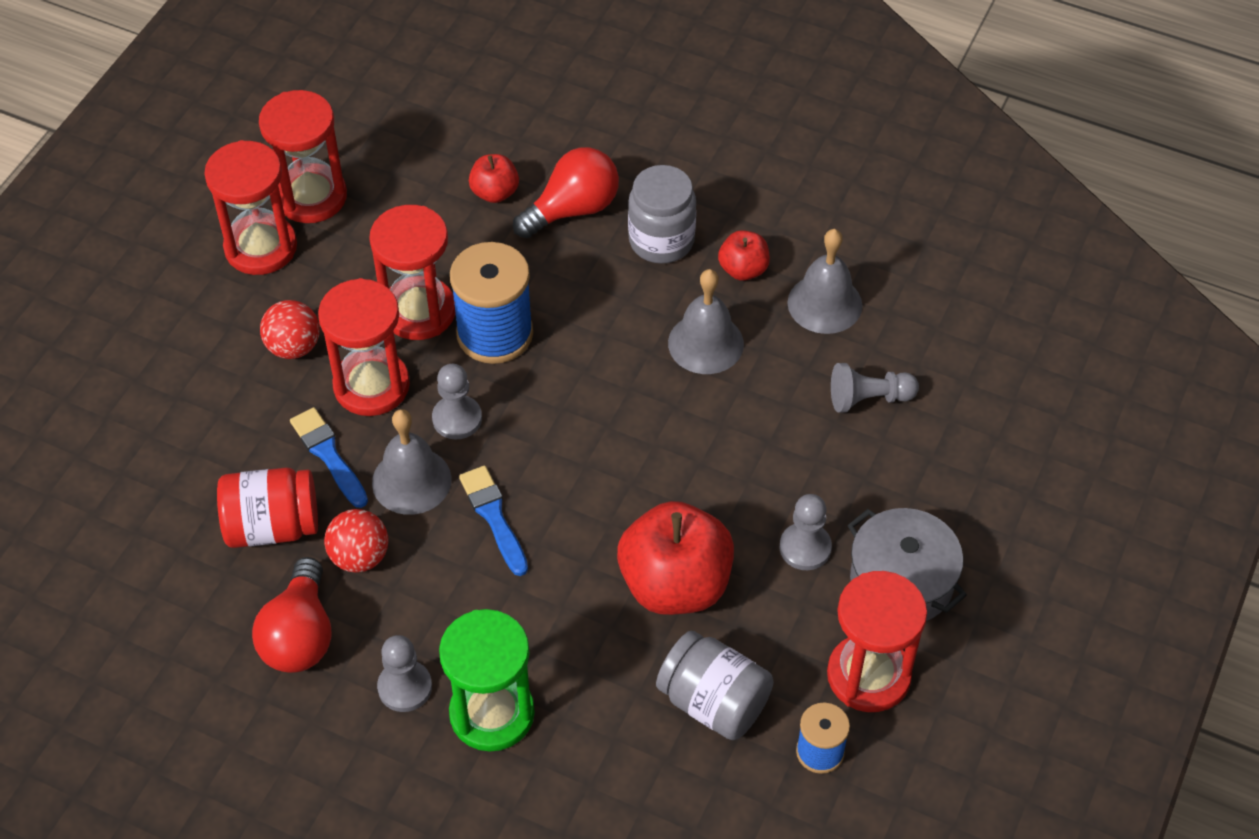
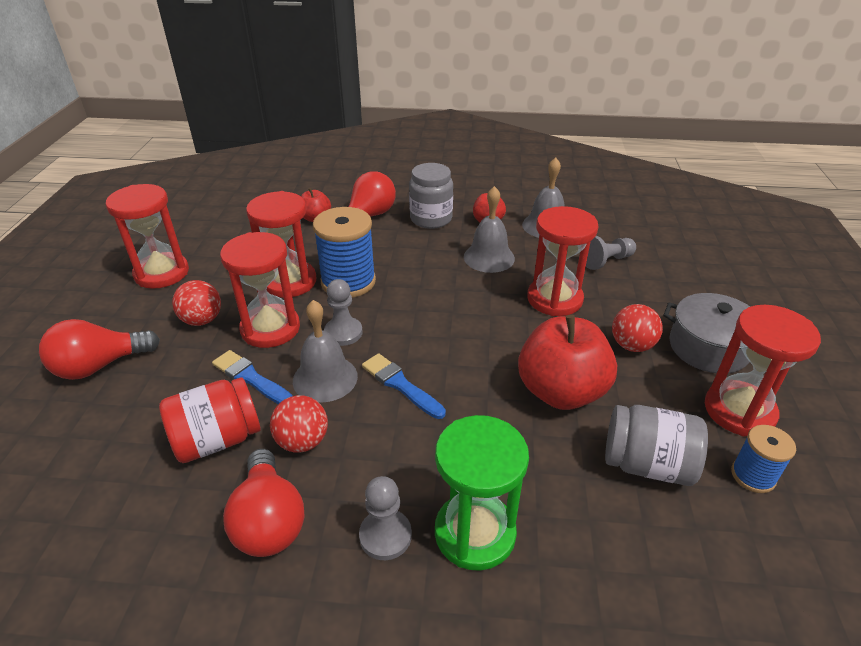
camera: 20 degrees left, 15 degrees down
(165, 384) = (100, 366): none -> red light bulb
(311, 197) = (192, 242): red hourglass -> red hourglass (554, 299)
(805, 548) = (632, 345): grey pawn -> red ball

